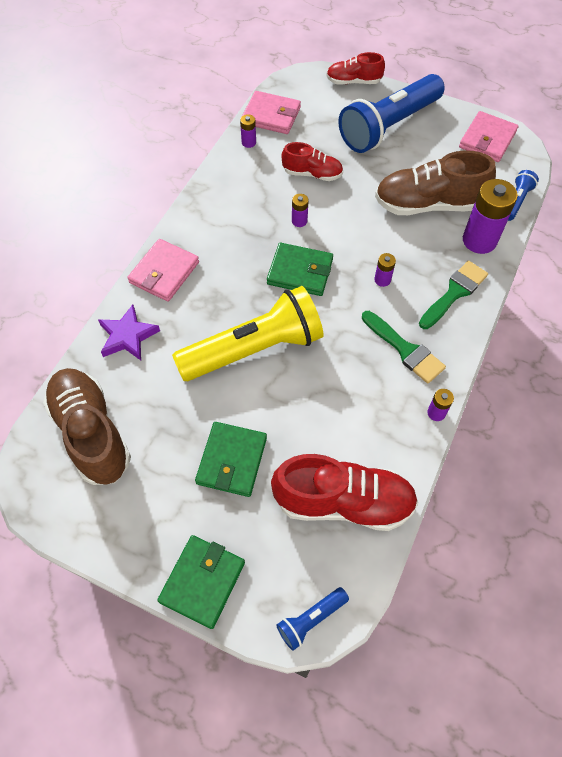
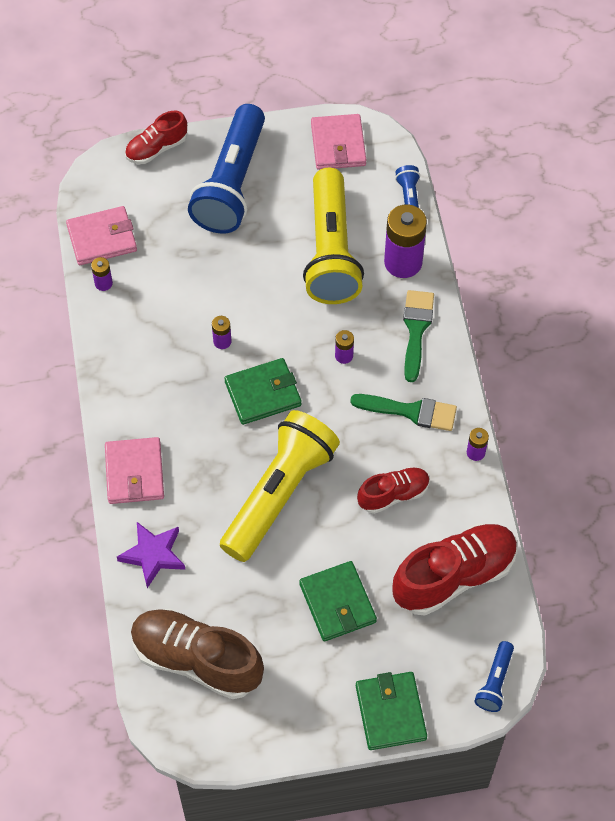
camera: 35 degrees left, 0 degrees up
(312, 174) = (195, 282): red shoe -> red shoe (393, 495)
(428, 204) = (331, 251): brown shoe -> yellow flashlight

